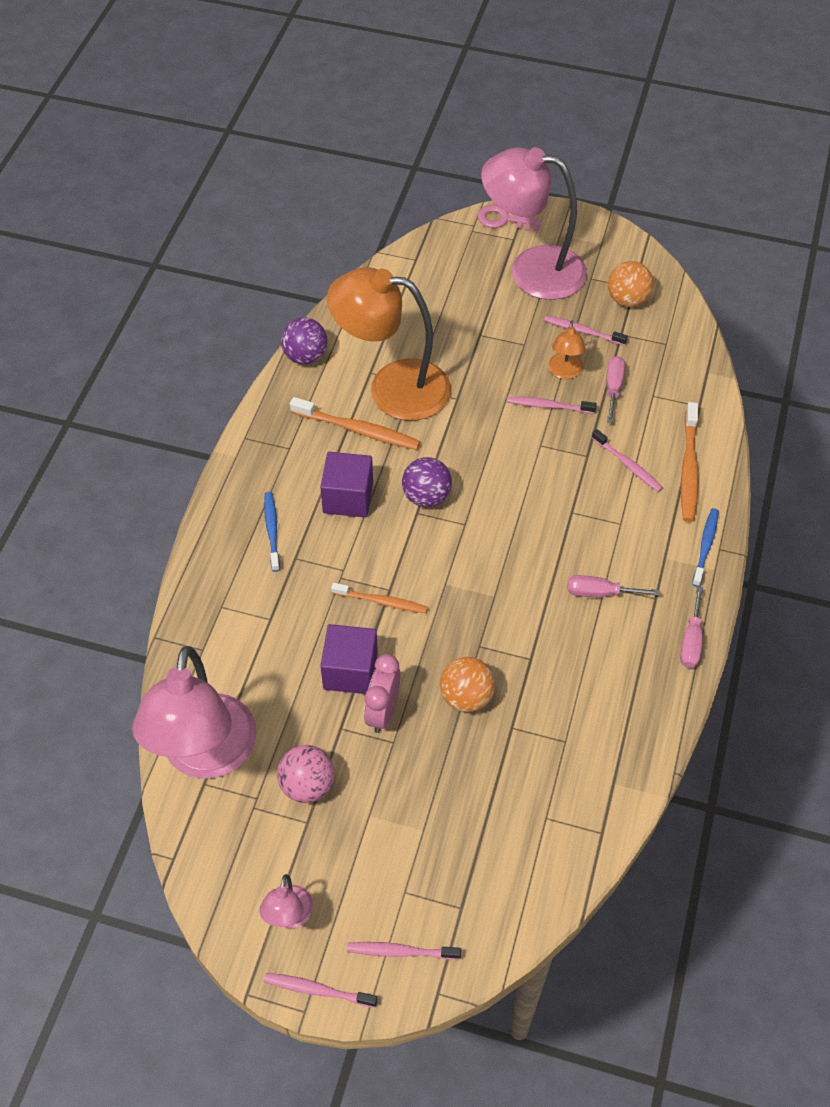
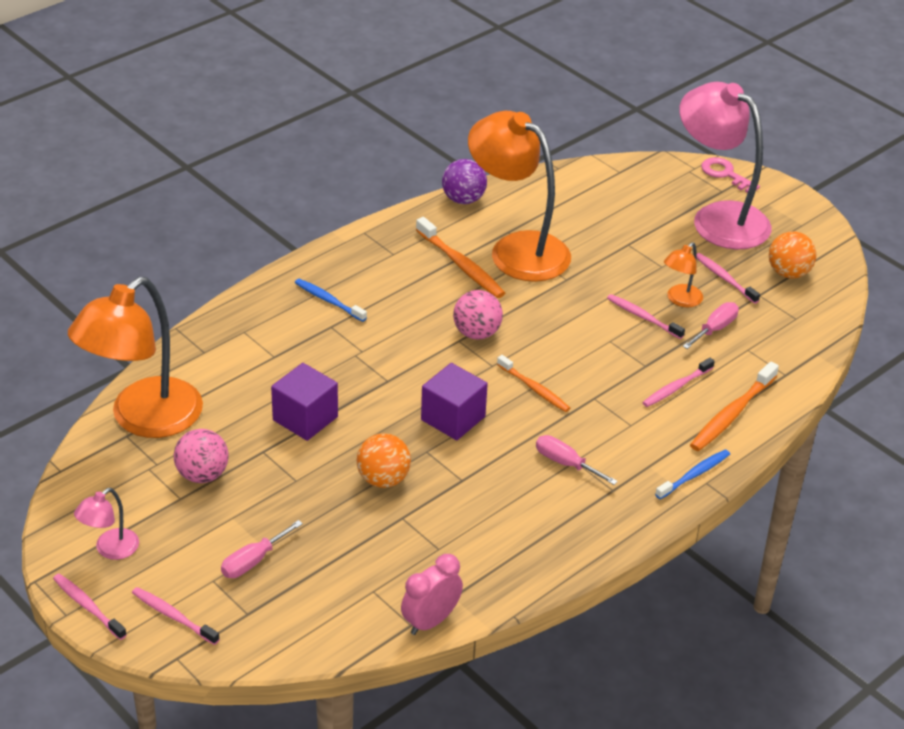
camera: 30 degrees right, 15 degrees down
(206, 756) = (143, 419): pink lamp -> orange lamp
(272, 531) = (329, 301): blue toothbrush -> blue toothbrush turned 75 degrees counterclockwise
(348, 497) = (410, 306): purple cube -> purple cube (453, 418)
(381, 601) = (373, 385): orange toothbrush -> orange toothbrush (534, 388)
(383, 712) = (306, 457): pink clock -> pink clock (430, 621)
(426, 497) = (476, 333): purple ball -> pink ball
(627, 465) = (676, 387): pink toothbrush -> pink toothbrush turned 60 degrees clockwise
(691, 641) = (616, 534): pink screwdriver -> pink screwdriver (253, 561)

